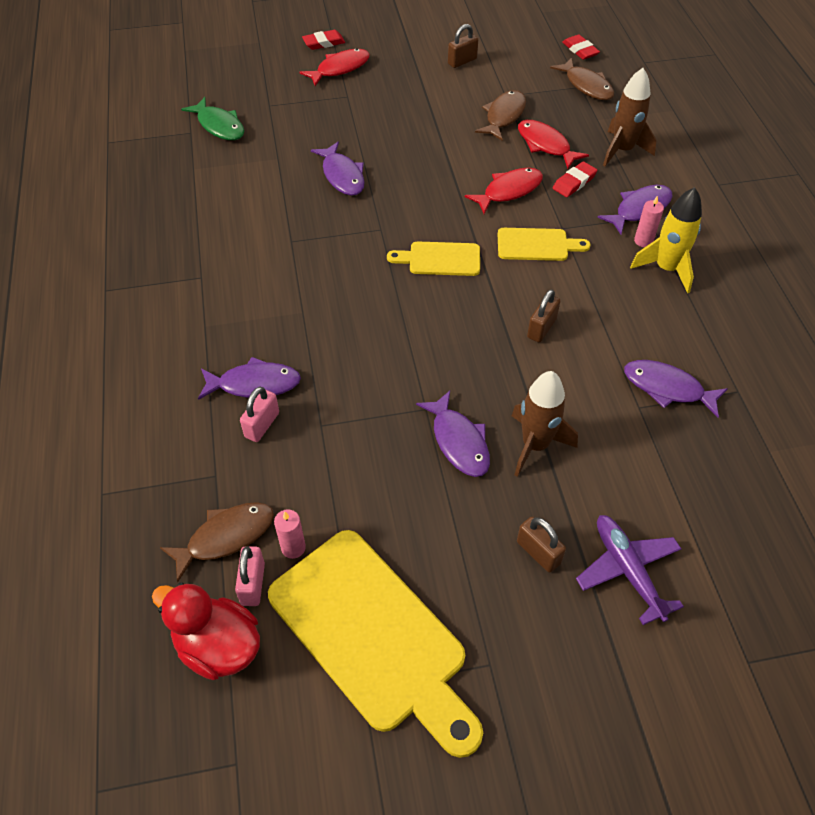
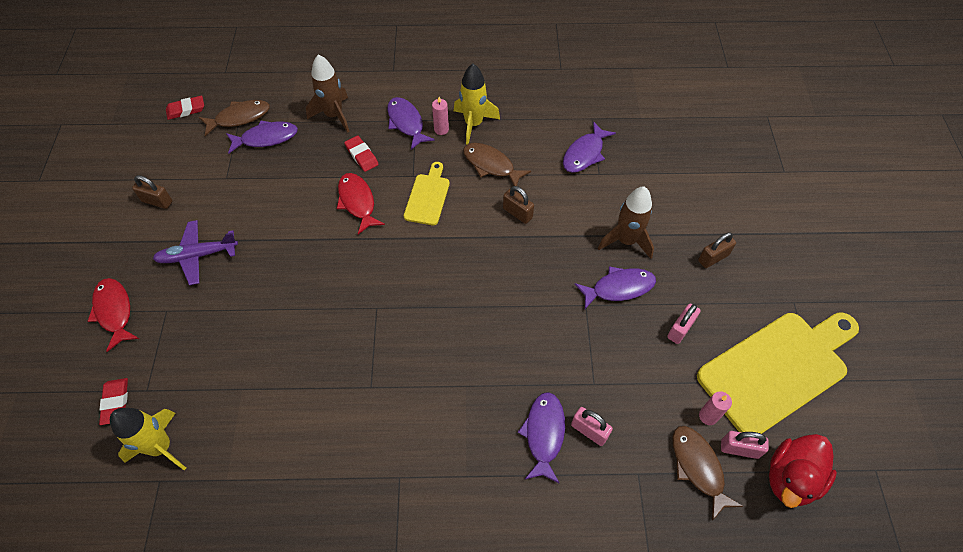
camera: 80 degrees left, 5 degrees up
(219, 126) = (161, 447): green fish -> yellow rocket
(324, 43) = (57, 322): red eraser -> red eraser (116, 402)
(342, 176) = (291, 330): purple fish -> purple fish (266, 138)
(412, 513) = (680, 329): none -> pink padlock
(440, 259) = (426, 267): yellow cutting board -> none
(462, 61) = (157, 201): brown padlock -> brown padlock turned 45 degrees counterclockwise
(504, 116) = (256, 185): brown fish -> brown fish (491, 165)
(545, 145) = (307, 164): red fish -> none
(627, 570) = (726, 212): purple plane -> purple plane (197, 255)

